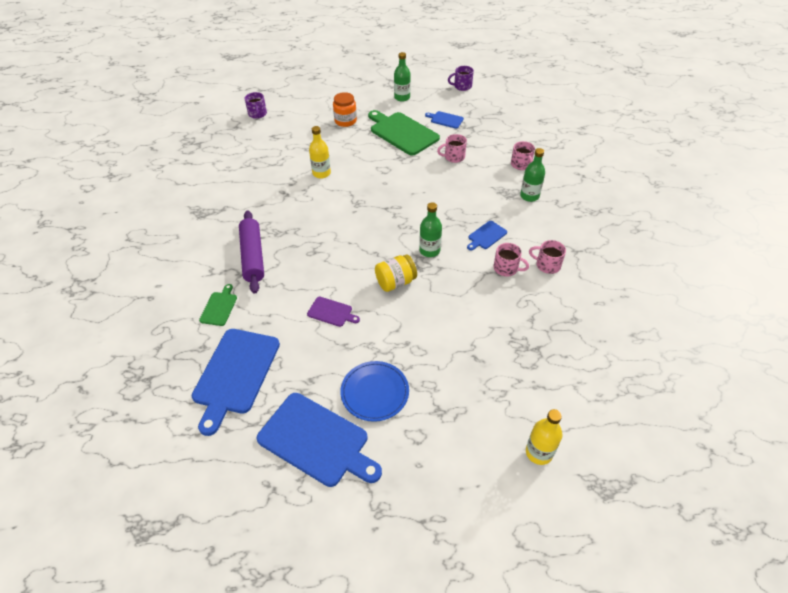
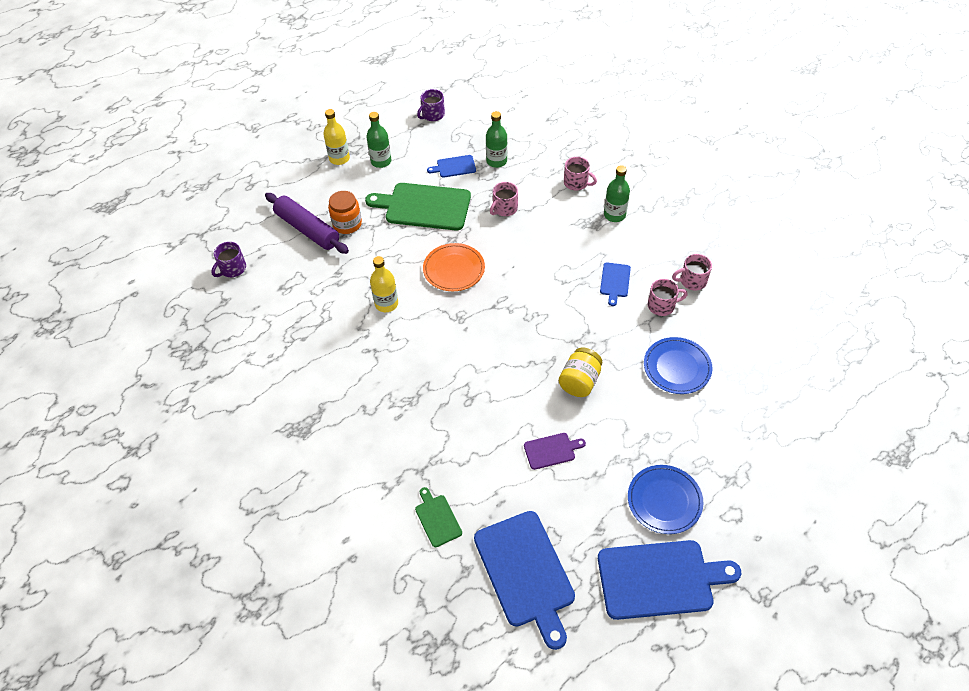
camera: 35 degrees left, 5 degrees up
(253, 256) = (413, 442): purple rolling pin -> purple rolling pin (307, 229)
(257, 114) = (232, 269): purple mug -> purple mug turned 90 degrees clockwise
(383, 175) = (454, 269): none -> orange plate
(429, 250) = (579, 328): green bottle -> green bottle (496, 161)
(476, 313) = (677, 367): none -> blue plate
(539, 452) = (832, 461): yellow bottle -> yellow bottle (339, 158)

